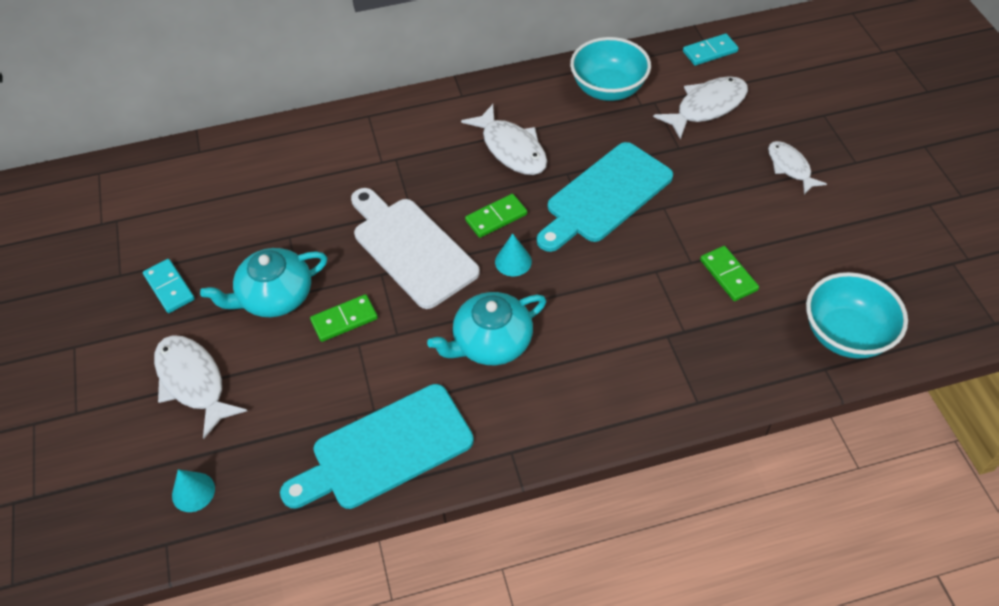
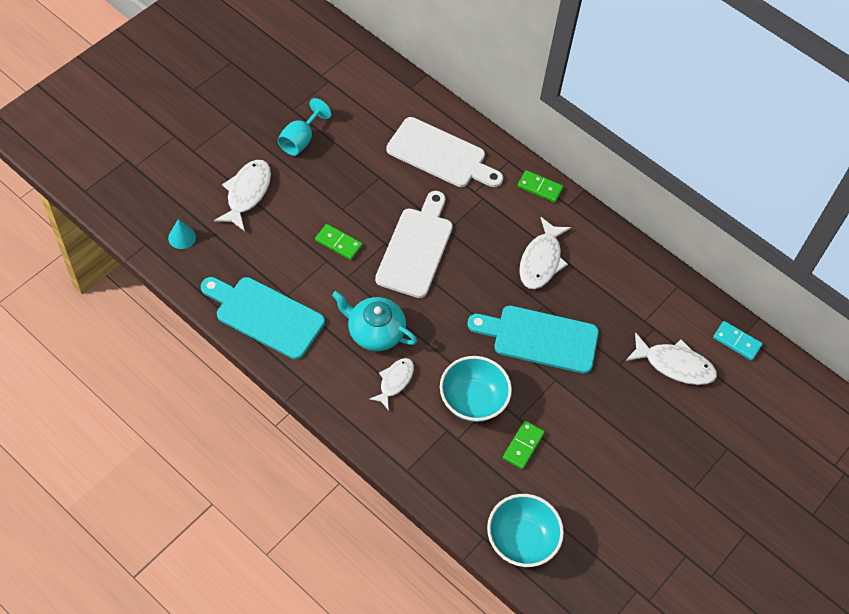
camera: 50 degrees right, 5 degrees up
(169, 287) = (300, 140): turquoise domino -> turquoise goblet
(275, 296) = (330, 197): turquoise teapot -> none
(310, 168) = (440, 155): none -> white cutting board
(496, 217) = (475, 283): green domino -> green domino (540, 187)
(513, 261) = (445, 311): turquoise cone -> none
(608, 89) = (644, 292): turquoise bowl -> turquoise bowl (473, 401)
(790, 167) = (654, 446): white fish -> white fish (395, 381)

